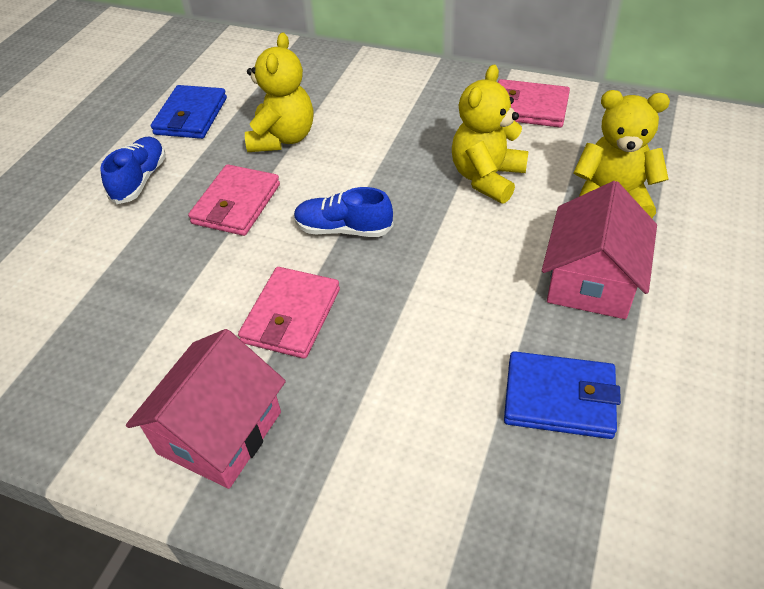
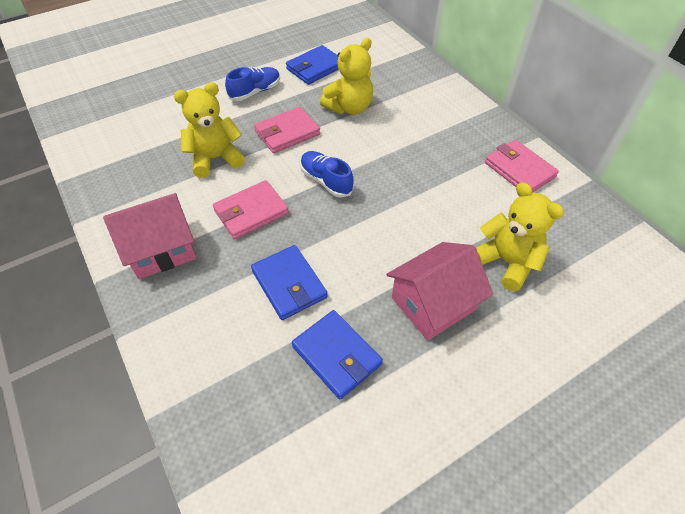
camera: 35 degrees right, 5 degrees up
(426, 363) = (289, 284): none -> blue wallet
(487, 178) = (441, 200): yellow teddy bear -> yellow teddy bear (215, 158)

